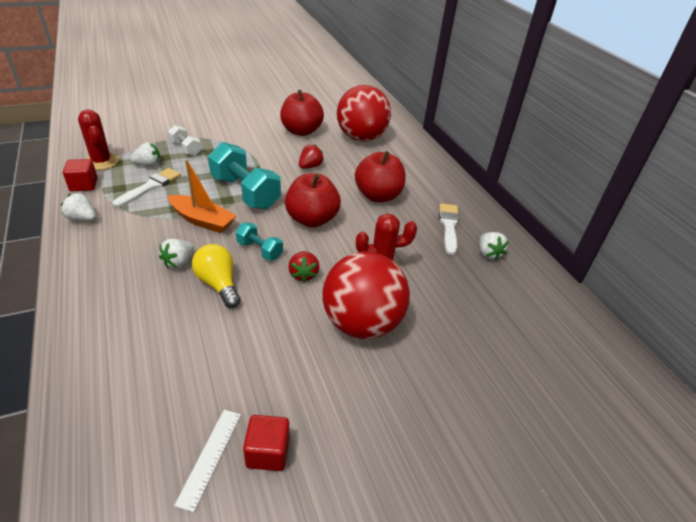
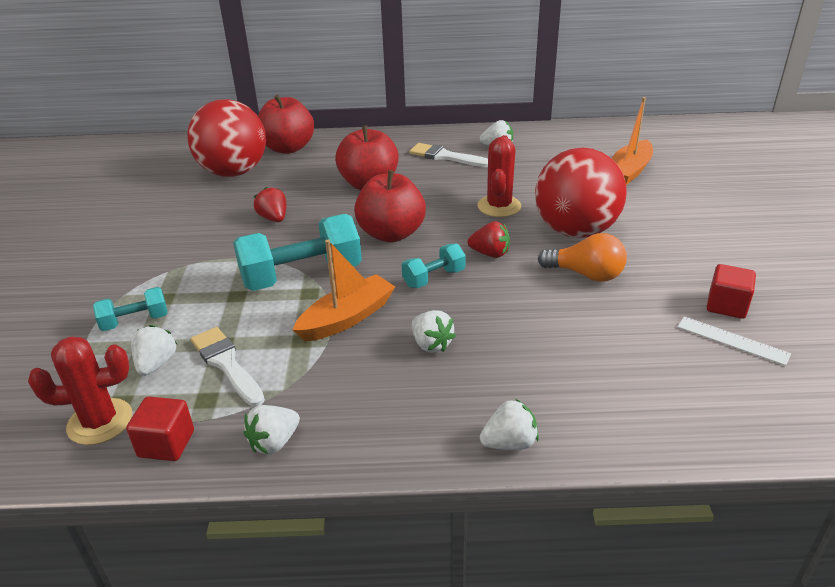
camera: 65 degrees left, 5 degrees down
(75, 316) = (509, 443): none -> white strawberry
(185, 148) = (135, 321): white dumbbell -> turquoise dumbbell
(218, 284) = (486, 315): yellow light bulb -> none
(291, 337) = (586, 274): none -> orange light bulb
(301, 131) = (176, 212): red apple -> red apple (288, 148)
(504, 356) = (629, 171): none -> orange boat

